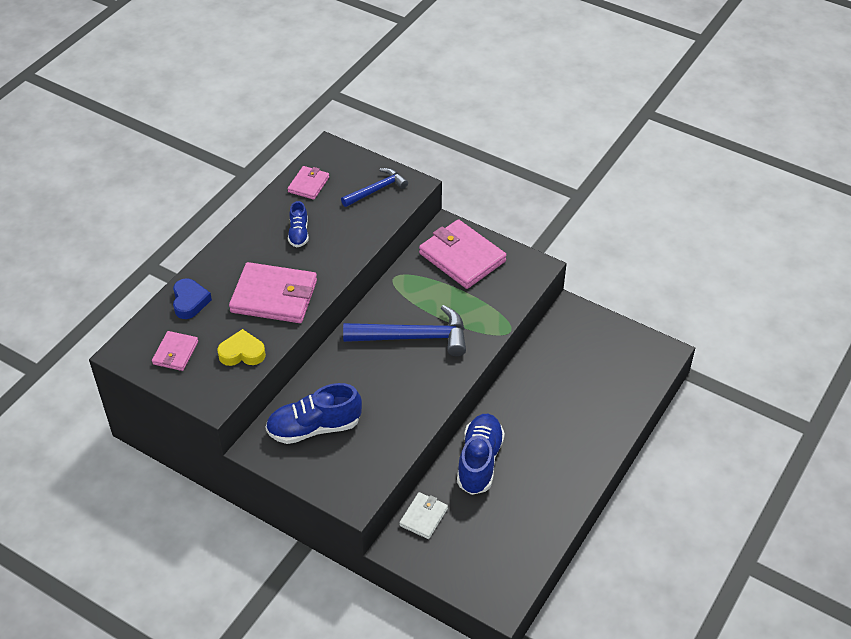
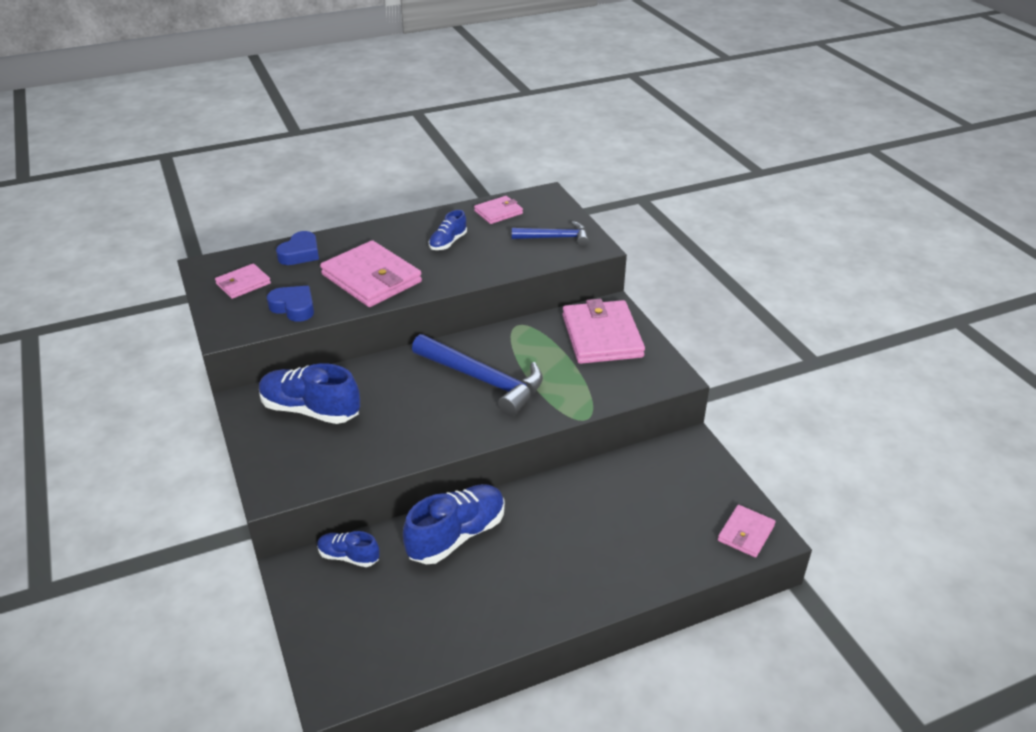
camera: 35 degrees right, 10 degrees down
(242, 353) = (294, 307): yellow heart -> blue heart
(423, 517) = (348, 556): white wallet -> blue shoe
(651, 357) = (745, 533): none -> pink wallet

